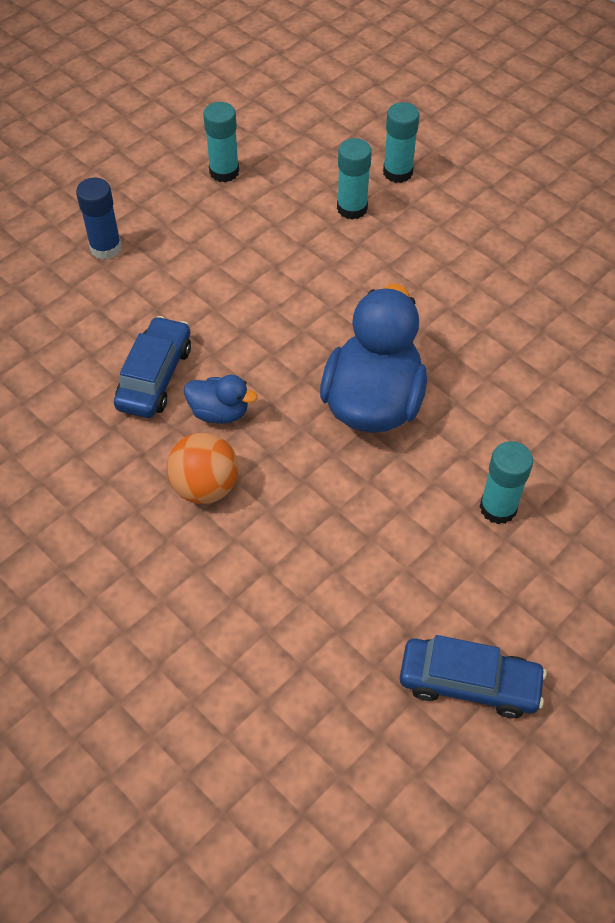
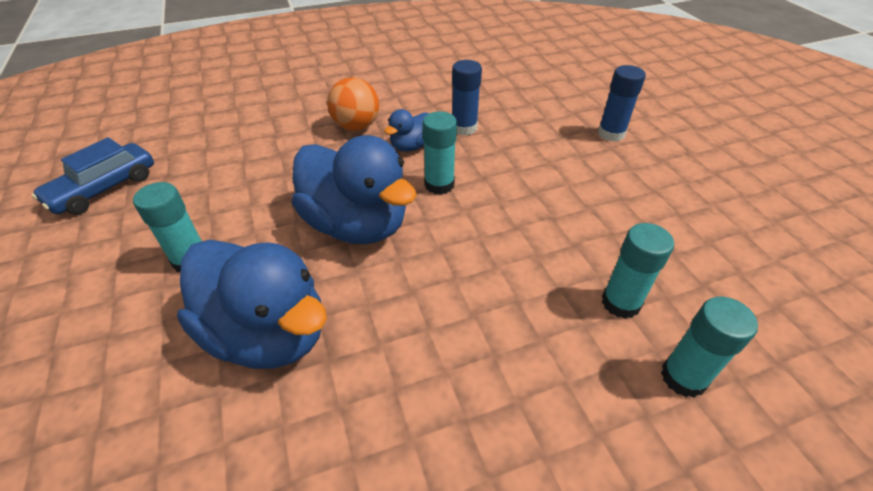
camera: 115 degrees right, 10 degrees down
(155, 377) = (464, 128): blue car -> blue glue stick
(224, 172) = (703, 221): turquoise glue stick -> turquoise glue stick (439, 185)
(521, 401) = (268, 333): none -> blue duck

